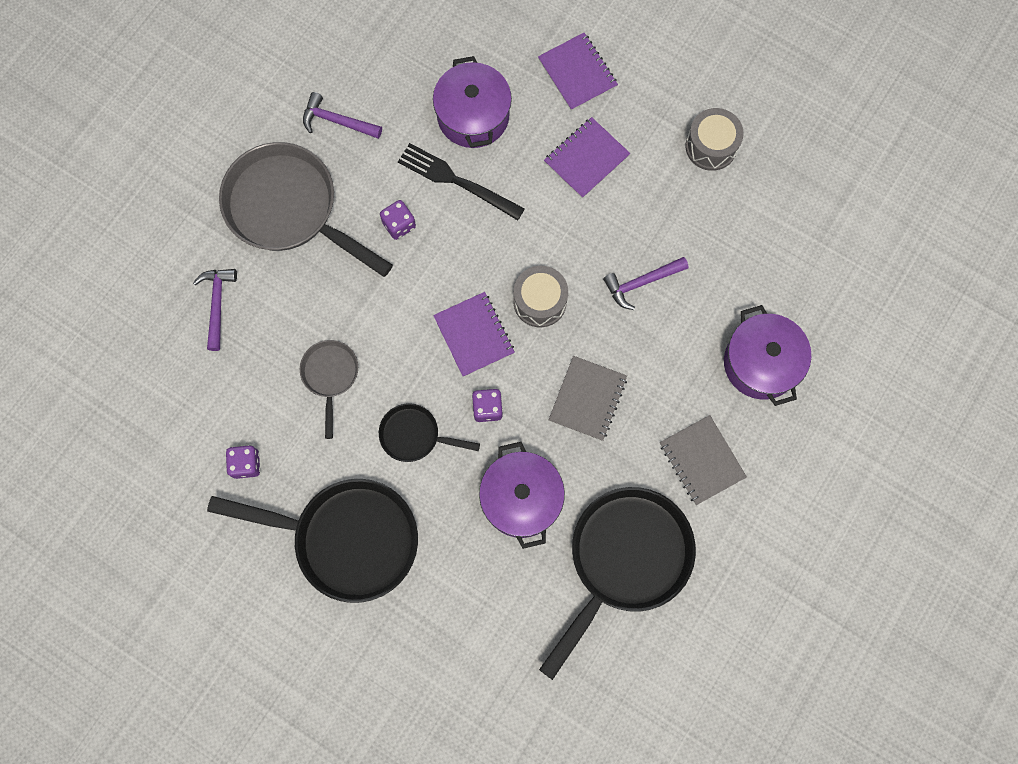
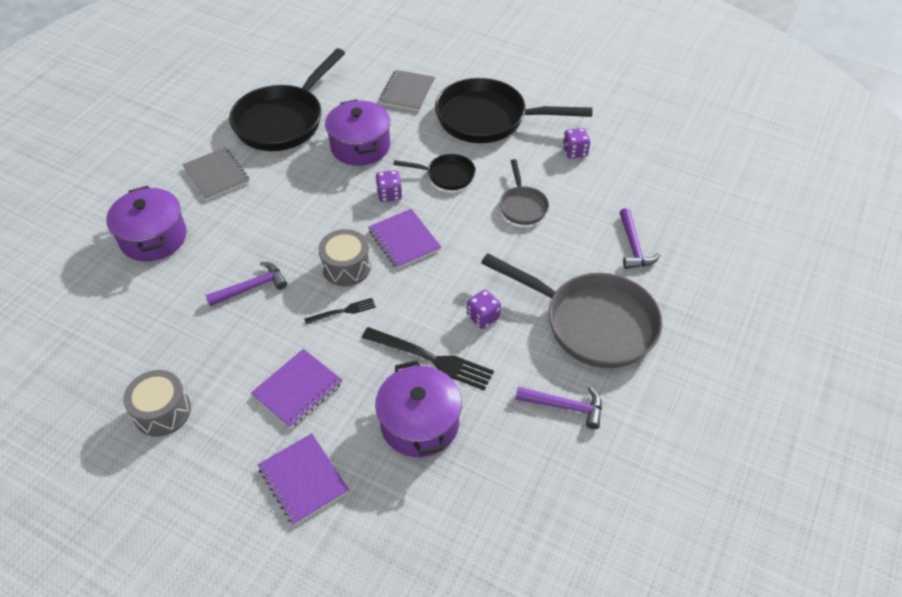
camera: 175 degrees right, 25 degrees down
(543, 244) = (343, 311): none -> black fork
(588, 399) = (306, 205): grey notebook -> grey notebook (407, 92)

